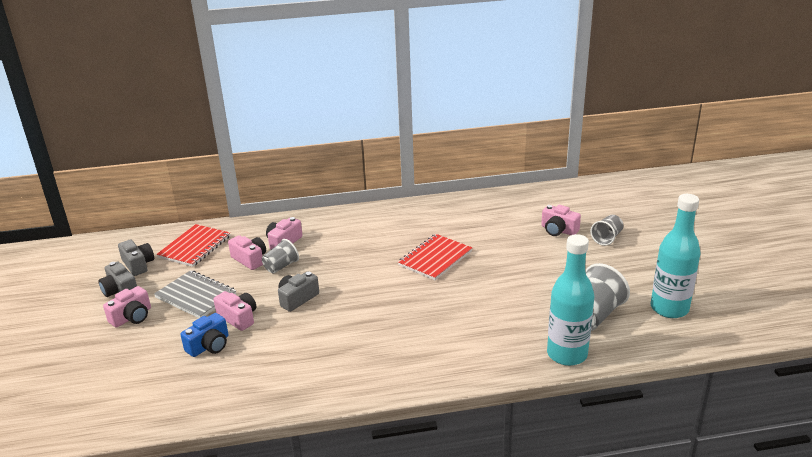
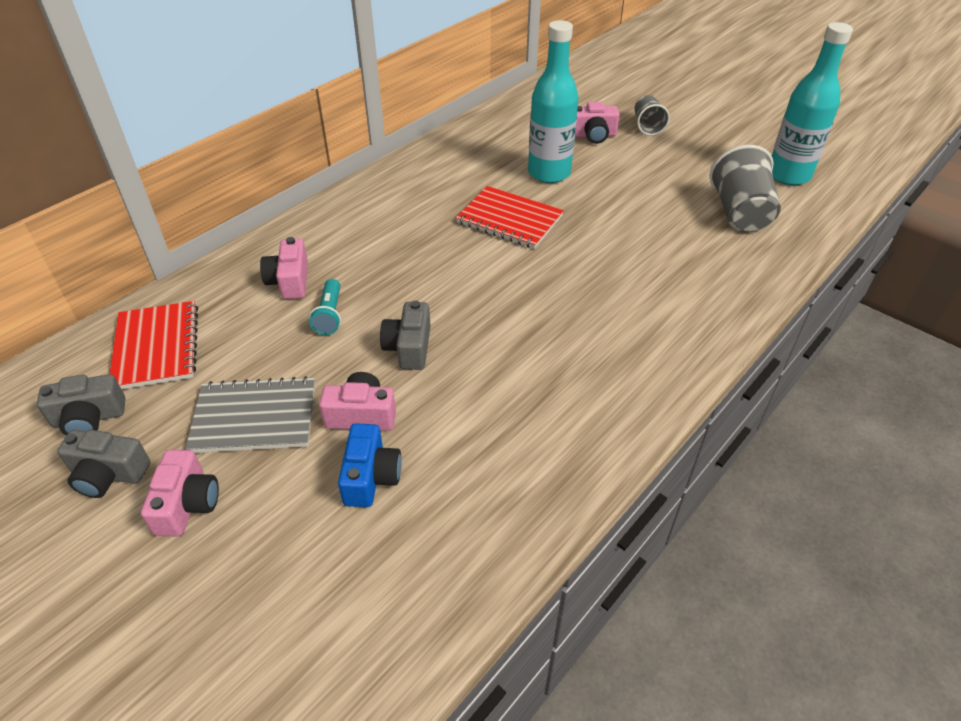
camera: 40 degrees left, 15 degrees up
(138, 265) = (89, 418): grey camera -> grey camera turned 150 degrees clockwise
(250, 259) = (271, 326): pink camera -> none
(281, 266) = (329, 315): grey cup -> turquoise flashlight
(435, 258) = (509, 219): red notebook -> red notebook turned 60 degrees counterclockwise
(567, 354) = (771, 264): turquoise bottle -> turquoise bottle (549, 173)

